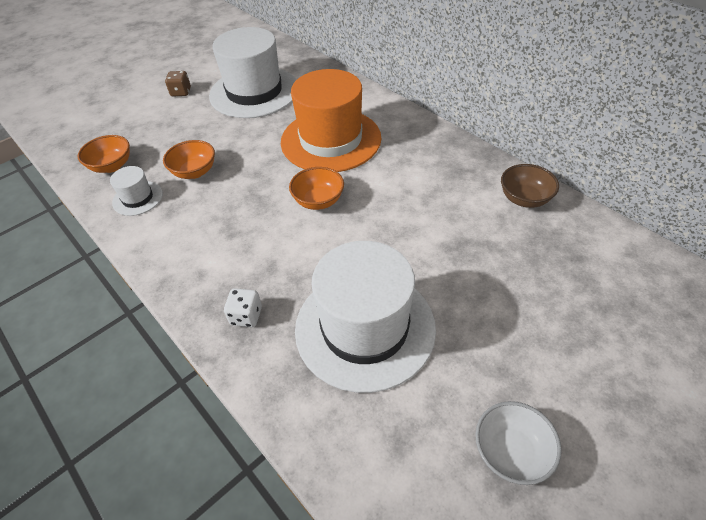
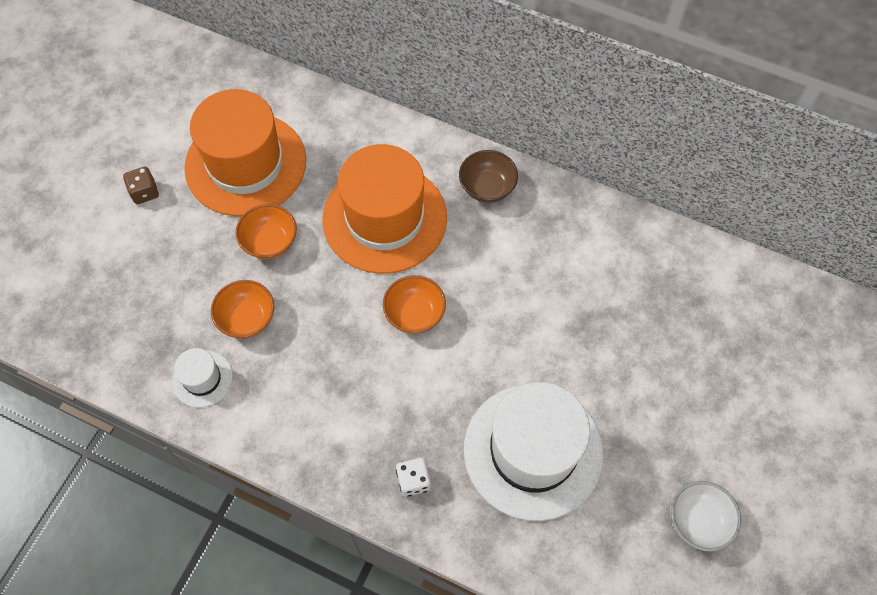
camera: 25 degrees left, 15 degrees up
(112, 166) = (136, 343): orange bowl -> orange bowl (270, 242)
(254, 92) = (245, 164): white hat -> orange hat
(524, 199) = (627, 241): brown bowl -> brown bowl (487, 187)

